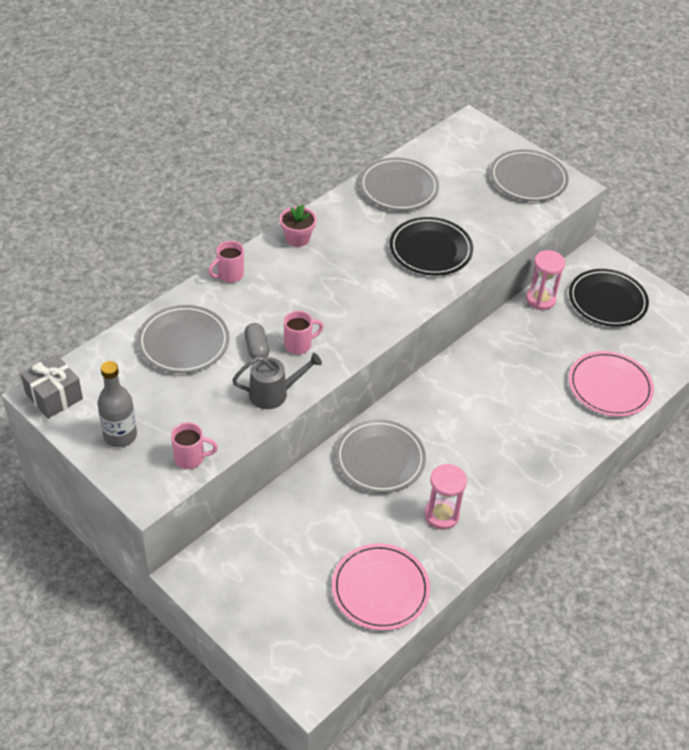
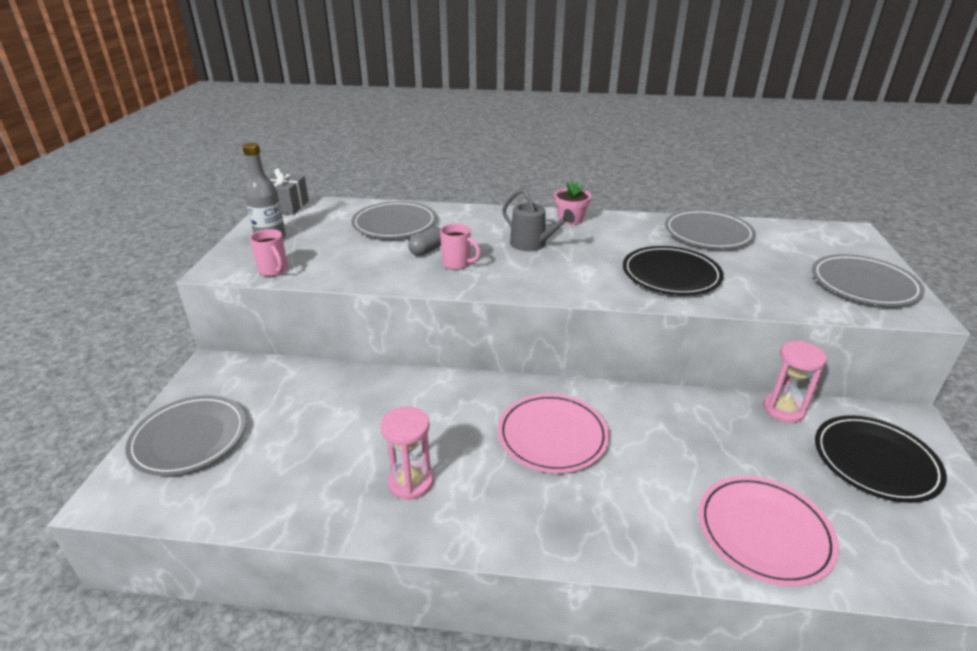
camera: 55 degrees right, 15 degrees down
(229, 275) = (488, 213): pink mug -> none
(274, 393) = (387, 275): grey watering can -> grey watering can (532, 244)
(380, 459) = (439, 405): grey plate -> grey plate (189, 438)
(380, 589) = (273, 485): pink plate -> pink plate (552, 436)

